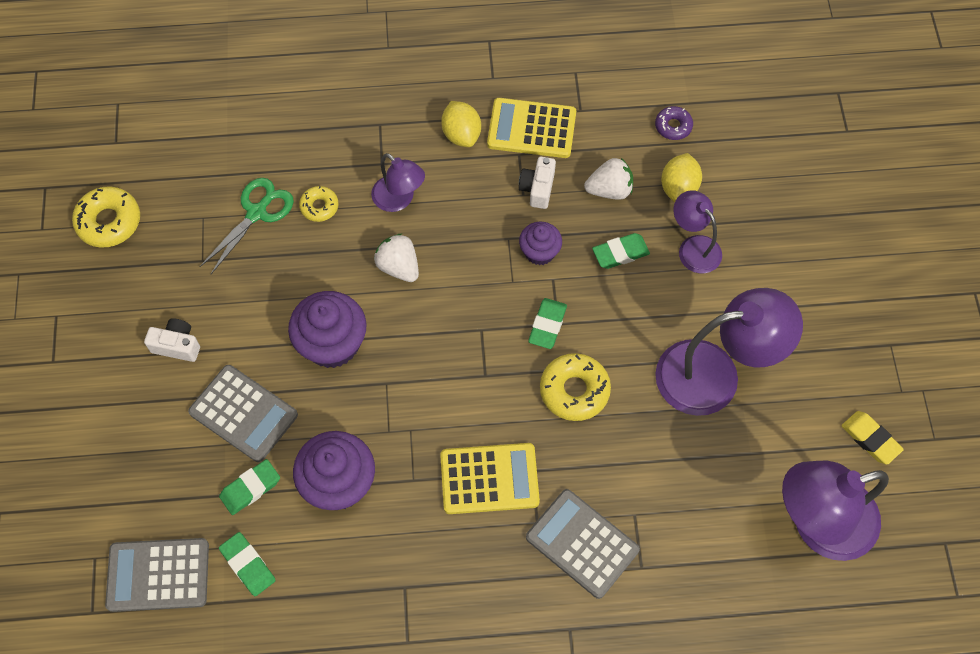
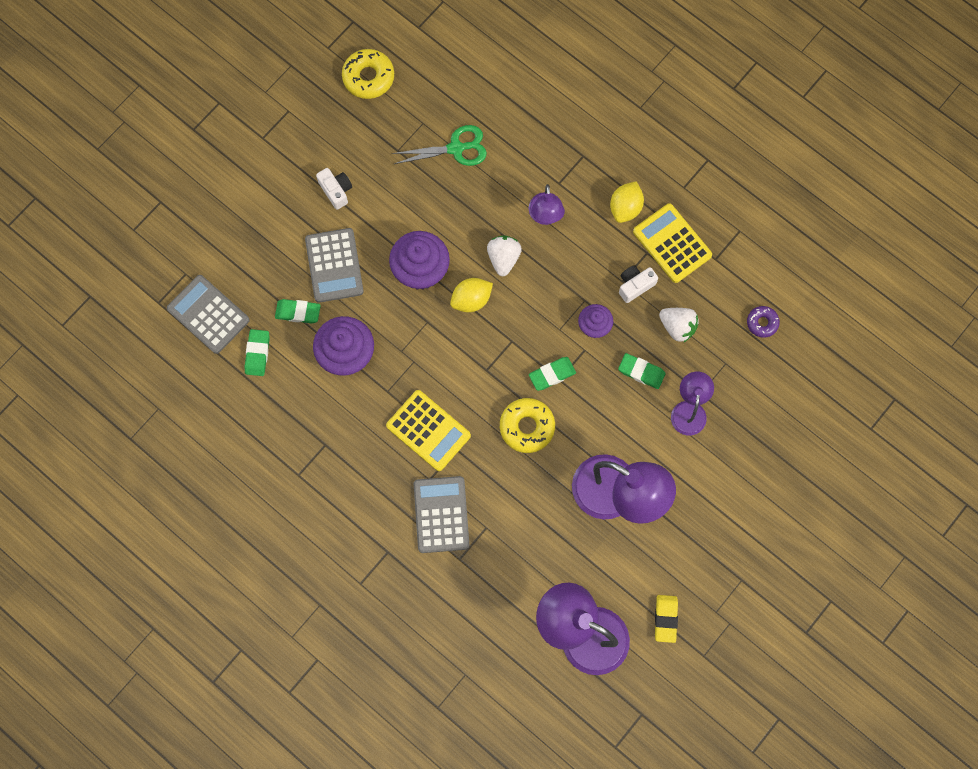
camera: 45 degrees right, 10 degrees up
(319, 207) = (495, 177): yellow donut -> none
(678, 188) = (721, 365): yellow lemon -> yellow lemon (471, 300)

